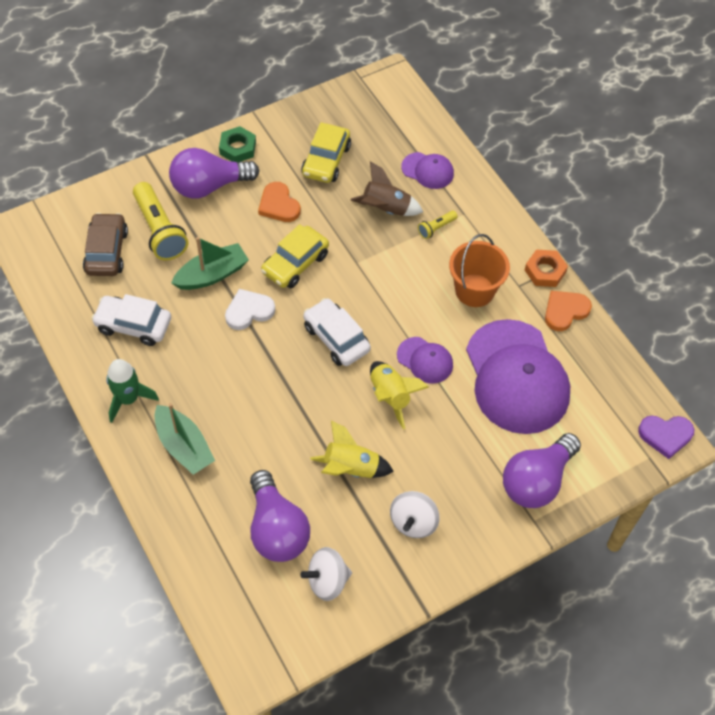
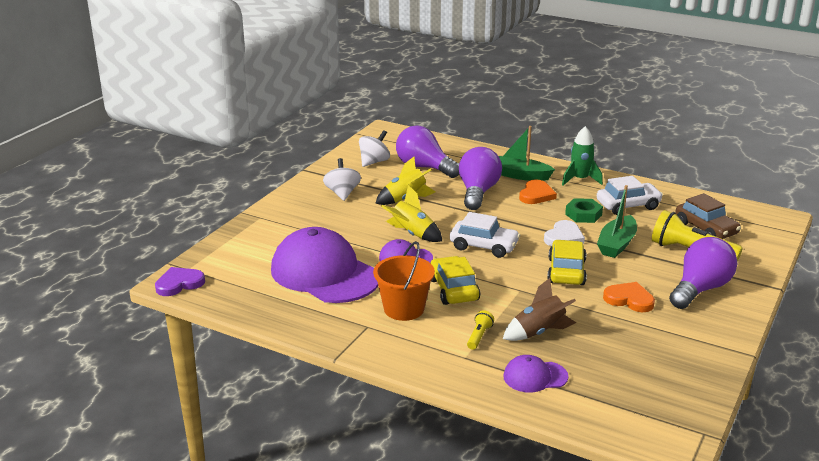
camera: 150 degrees right, 30 degrees down
(238, 148) = (720, 322): green nut -> green nut (583, 214)
(326, 160) = (635, 345): yellow car -> yellow car (453, 289)
(537, 481) = (270, 232): purple light bulb -> purple light bulb (478, 192)
(545, 271) = (351, 344): orange nut -> none
(565, 311) = (312, 325): orange heart -> orange heart (536, 195)

